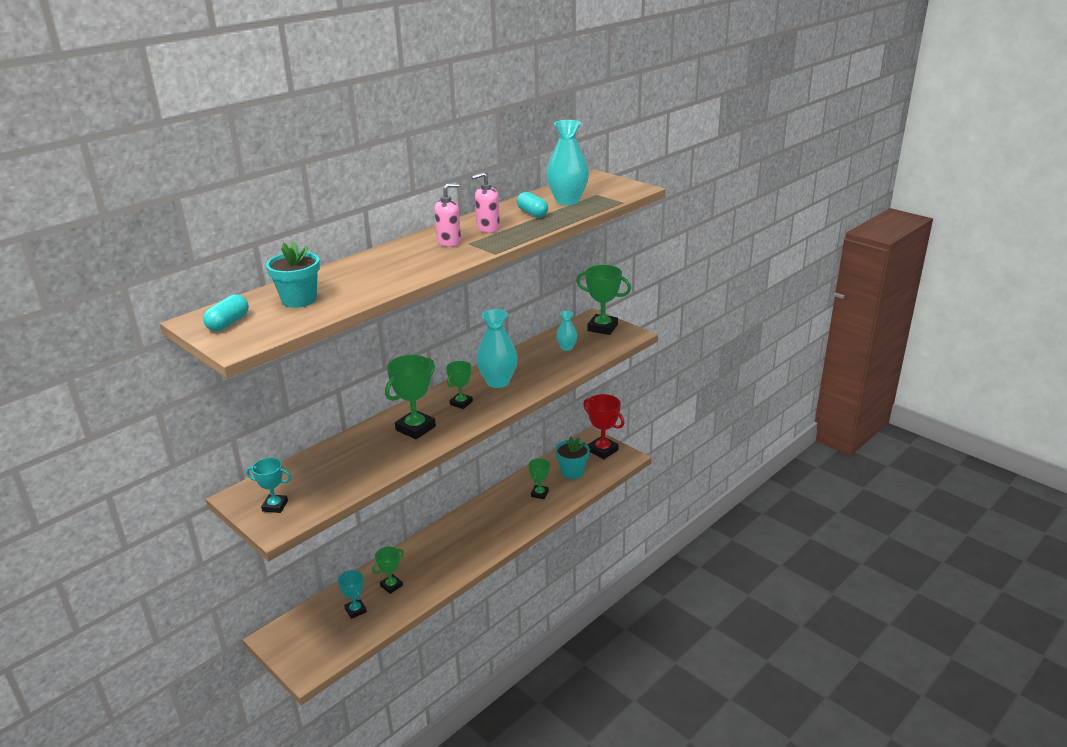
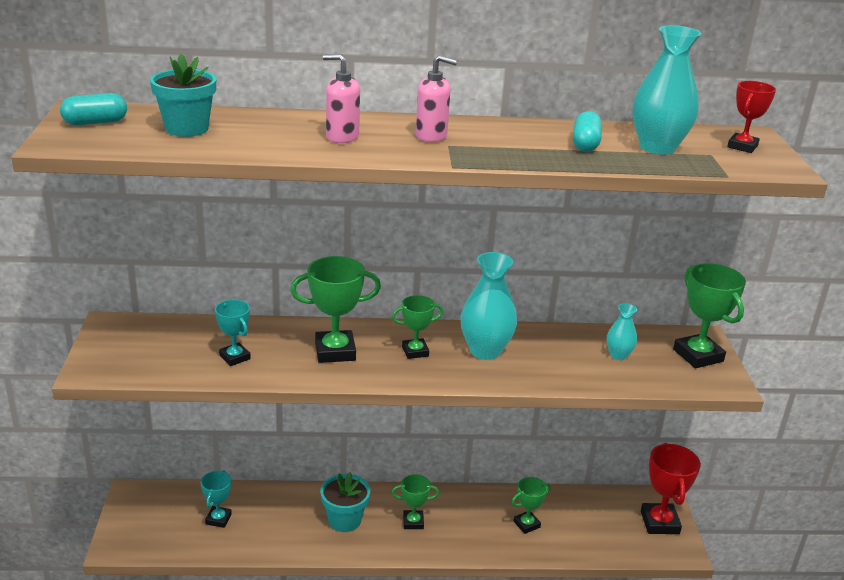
camera: 40 degrees right, 0 degrees up
(275, 506) = (119, 351): turquoise trophy -> turquoise trophy (235, 357)
(391, 586) = (274, 518): green trophy -> green trophy (413, 522)
(488, 228) = (501, 139): pink soap dispenser -> pink soap dispenser (342, 137)
(572, 472) = (593, 524): turquoise flower pot -> turquoise flower pot (344, 520)
(601, 184) = (742, 146): none -> red trophy

